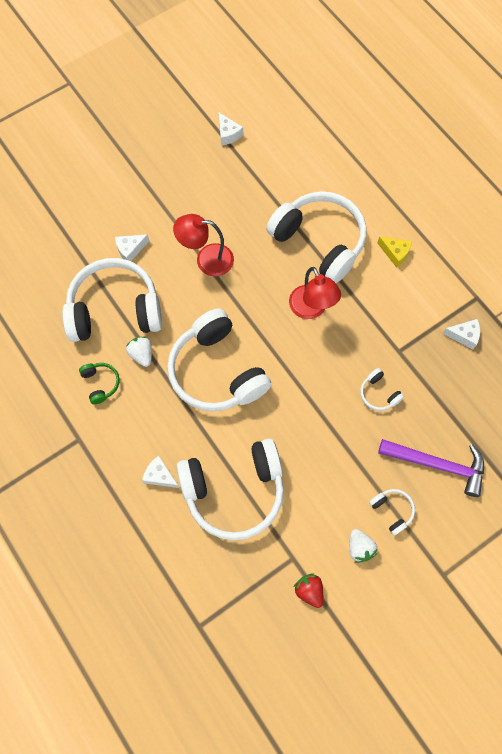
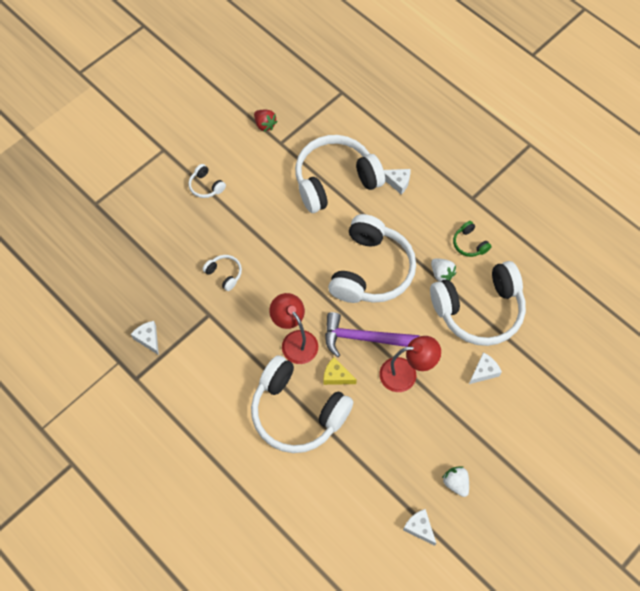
camera: 170 degrees right, 5 degrees down
(217, 371) = (371, 270): white headphones -> white headphones turned 60 degrees clockwise
(359, 548) = (229, 157): white strawberry -> white strawberry (455, 483)
(395, 253) = (219, 412): yellow cheese -> yellow cheese (336, 376)
(437, 464) = (170, 225): purple hammer -> purple hammer (364, 338)
(464, 335) = (148, 339): white cheese -> white cheese turned 60 degrees clockwise

